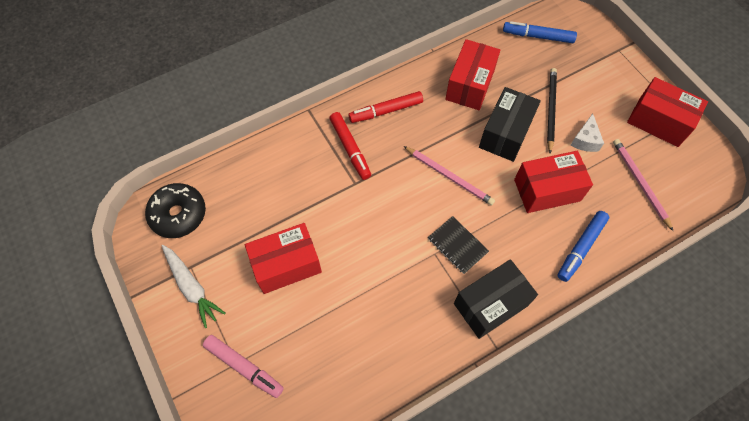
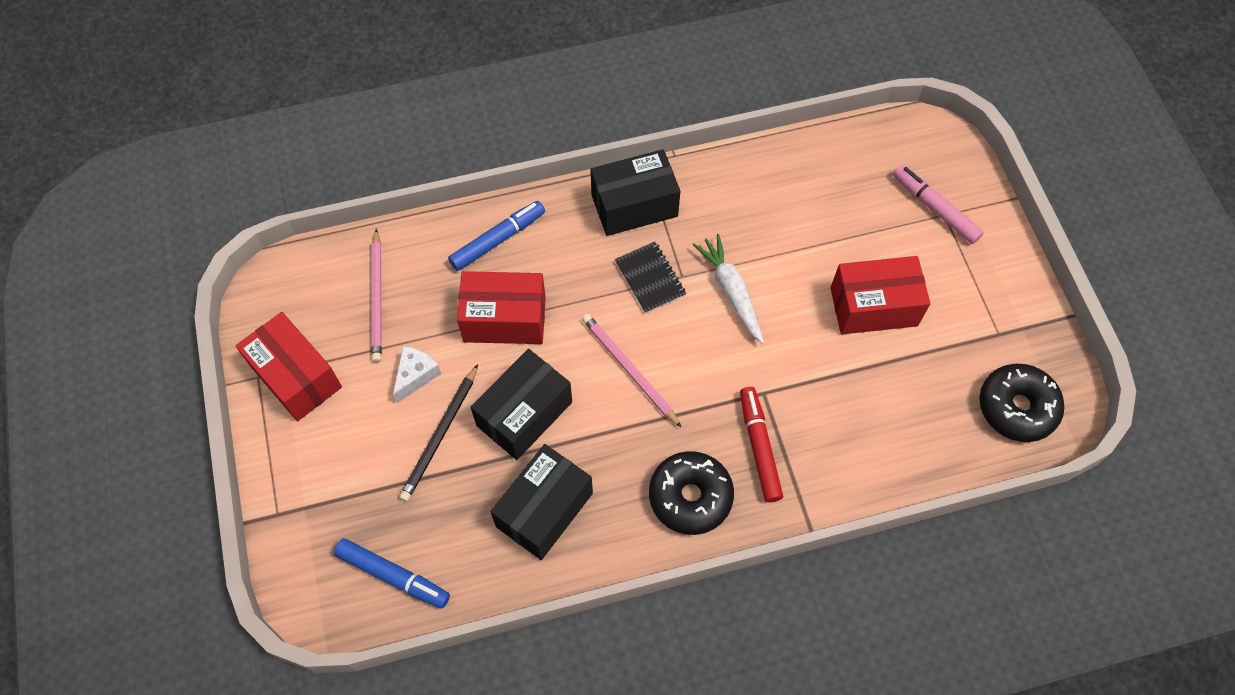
camera: 165 degrees left, 0 degrees up
(192, 287) = (996, 308): white carrot -> white carrot (731, 291)
(386, 111) = (690, 497): red marker -> black donut
(470, 85) = (544, 510): red box -> black box

